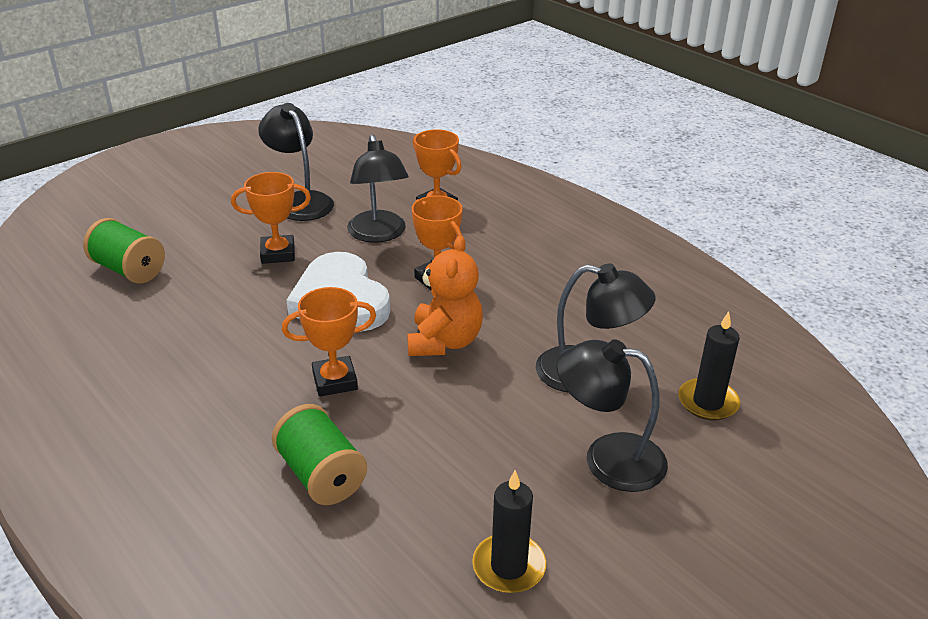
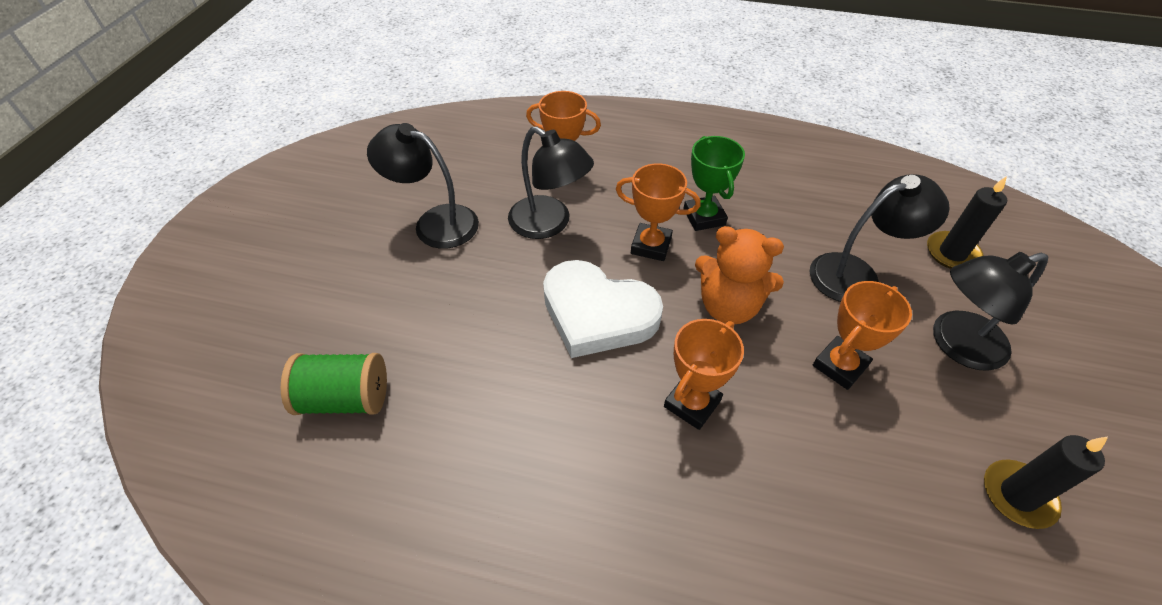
camera: 35 degrees left, 15 degrees up
(278, 253) = (481, 293): orange trophy -> orange trophy (840, 366)
(321, 475) = (797, 513): green spool -> none
(444, 342) = (728, 306): orange teddy bear -> orange teddy bear turned 135 degrees clockwise
(507, 280) = (704, 217): none -> green trophy

